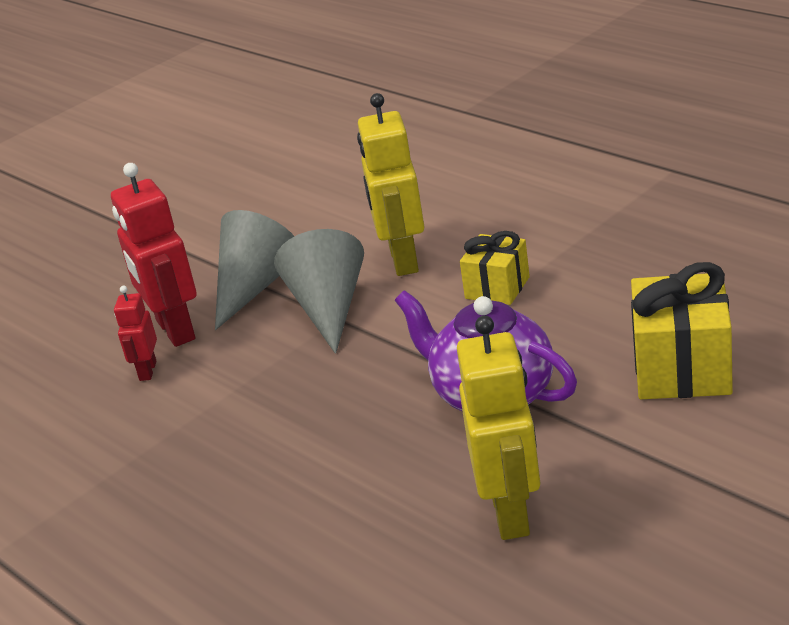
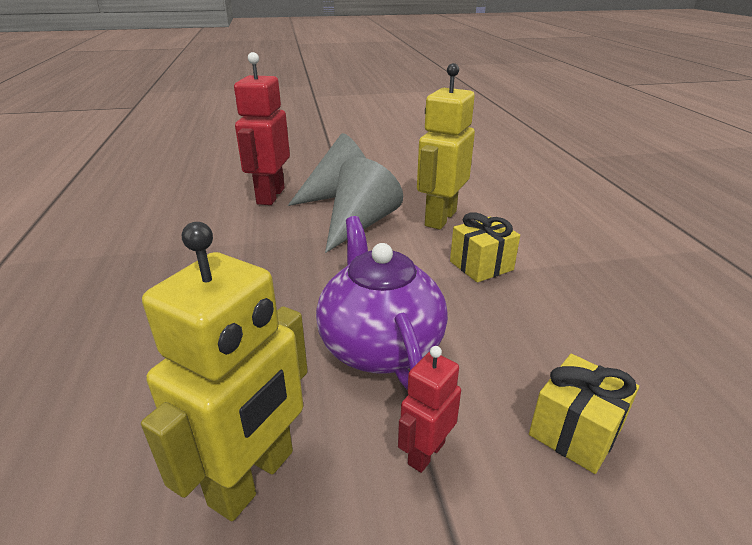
camera: 30 degrees right, 0 degrees up
(147, 371) = (225, 209): red robot -> red robot (425, 453)
(682, 369) = (575, 431): yellow gift -> yellow gift, size x0.62

